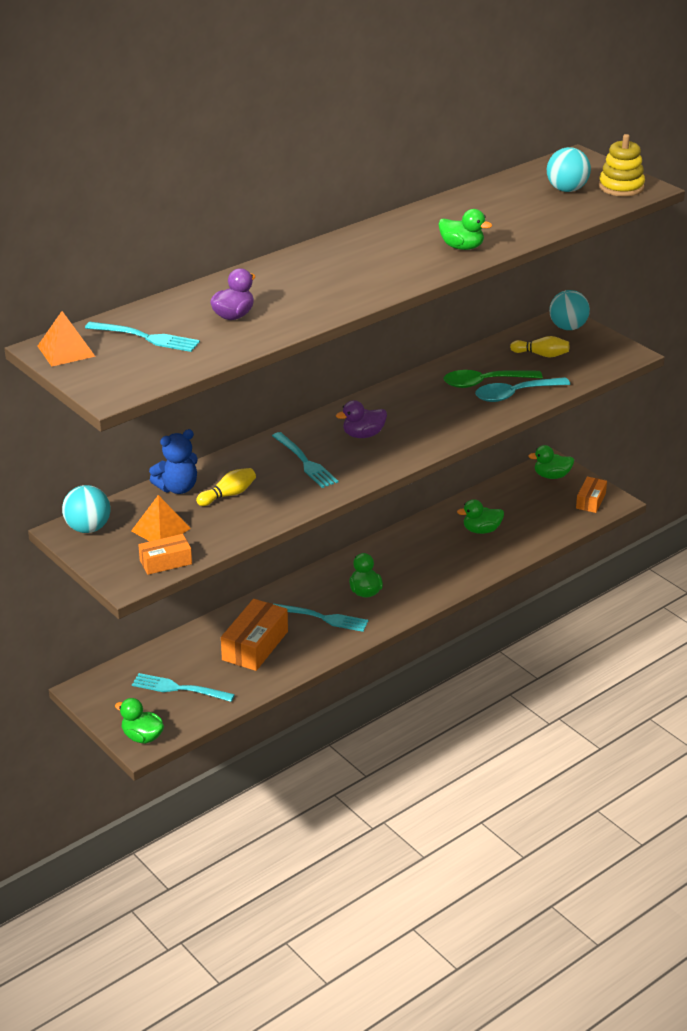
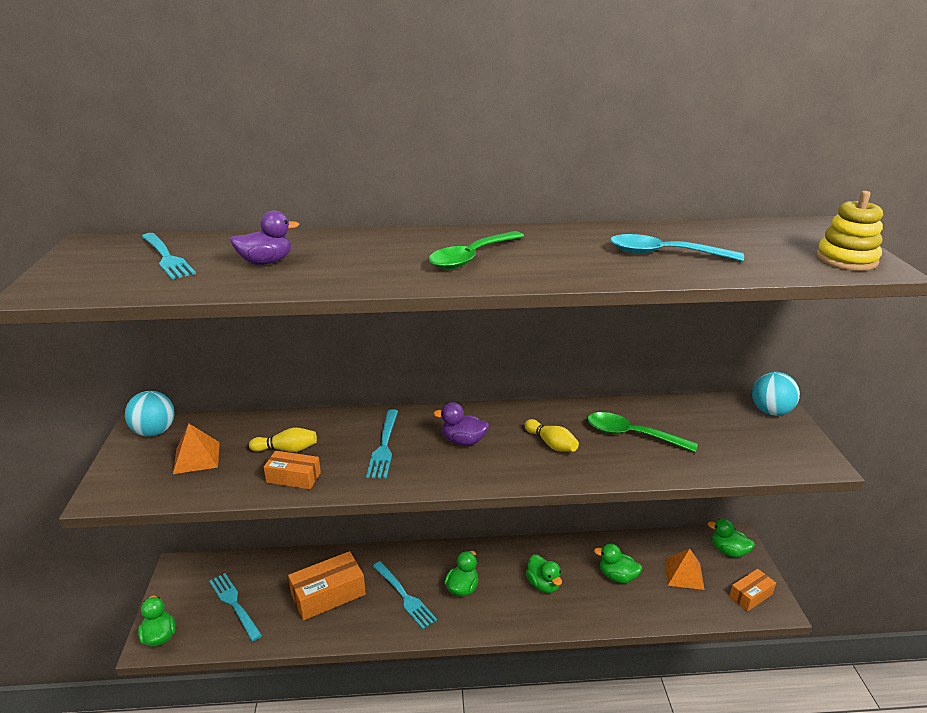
camera: 35 degrees right, 5 degrees down
(66, 351) = (93, 249): orange pyramid -> orange pyramid (684, 574)
(165, 562) = (155, 490): orange box -> orange box (293, 477)
(177, 488) = (260, 426): blue teddy bear -> none
(377, 263) = (472, 257): none -> green spoon
(462, 247) = (580, 267): green duck -> green duck (543, 584)
(515, 394) = (651, 458): turquoise spoon -> turquoise spoon (664, 254)
(541, 355) = (718, 428): yellow bowling pin -> yellow bowling pin (551, 444)
(566, 190) = (772, 247): turquoise ball -> none

